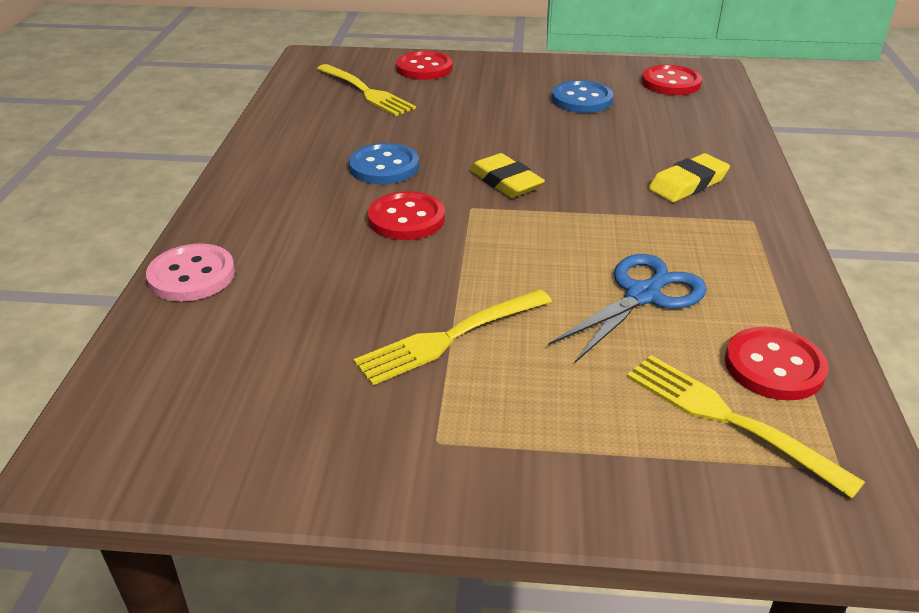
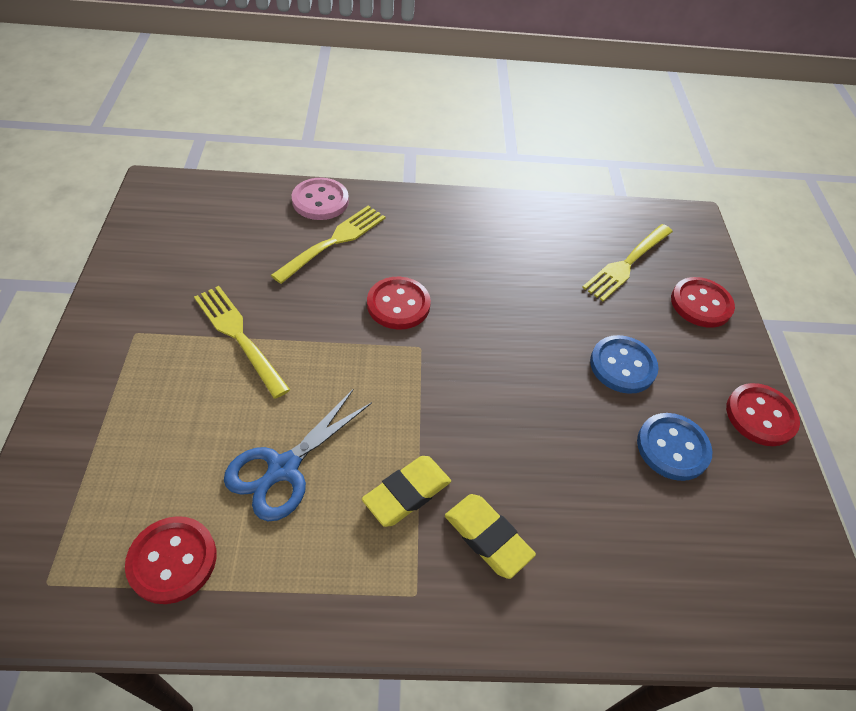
camera: 80 degrees right, 15 degrees up
(384, 166) = (482, 286): blue button -> blue button (622, 366)
(505, 181) = (469, 372): yellow eraser -> yellow eraser (407, 493)
(643, 295) = (283, 469): blue scissors -> blue scissors turned 90 degrees clockwise
(670, 83) = (762, 558): red button -> red button (760, 416)
(730, 420) = (115, 512): yellow fork -> yellow fork (333, 242)

